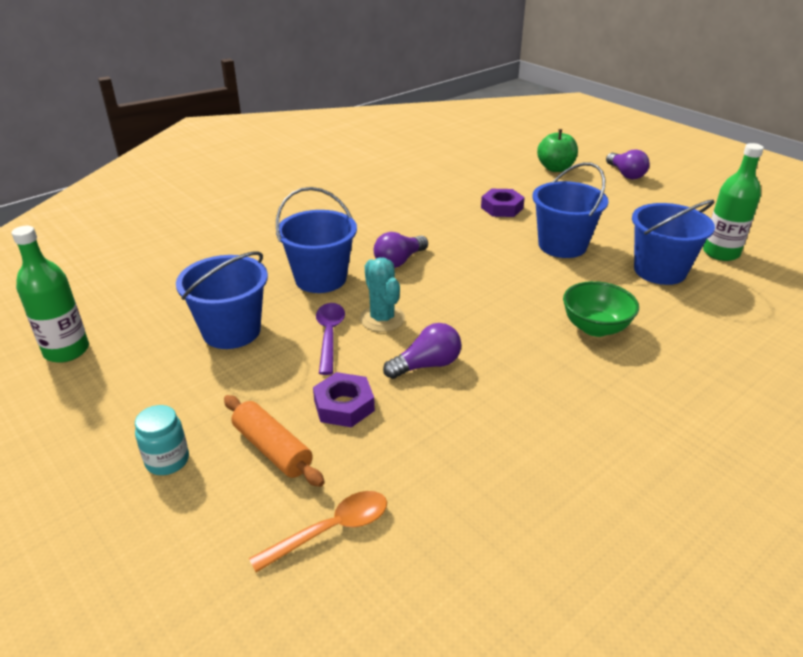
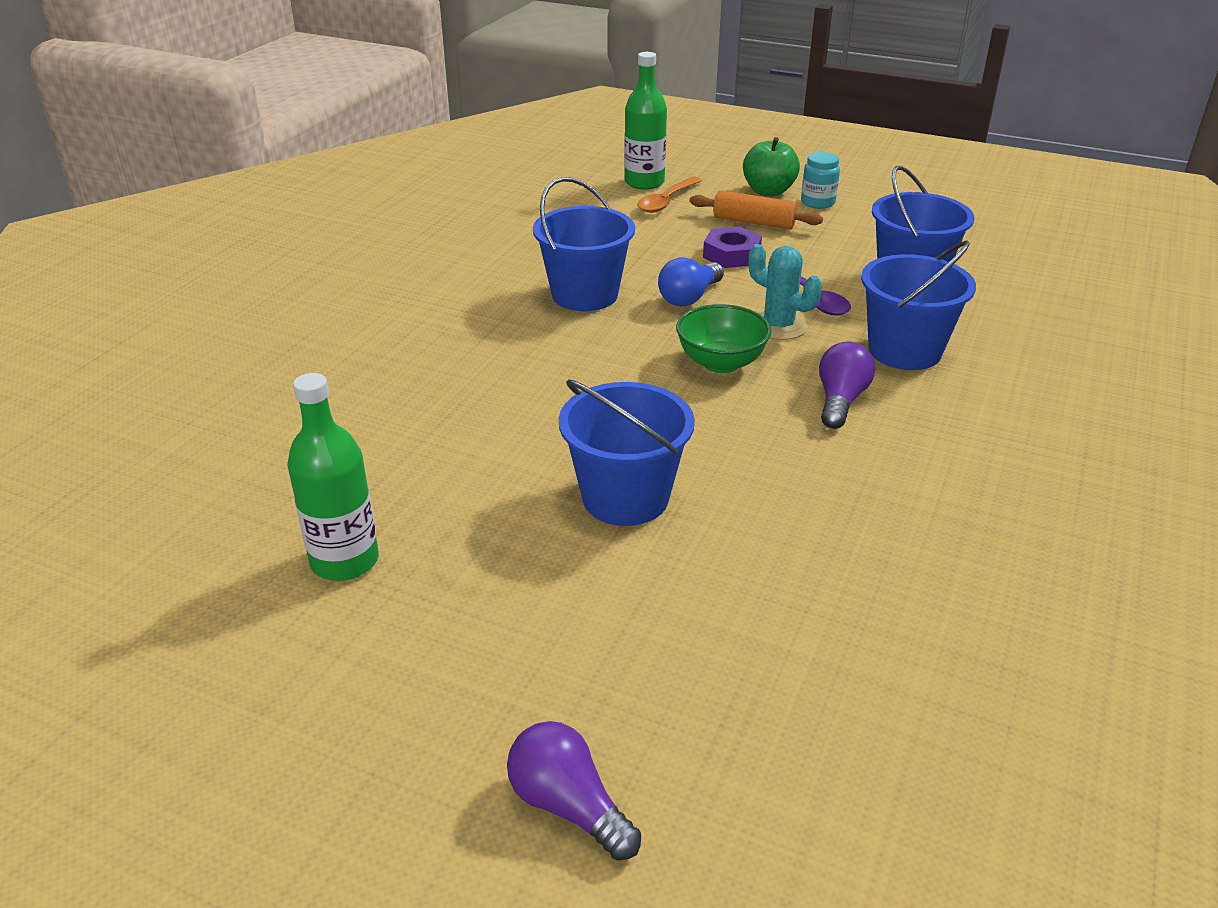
camera: 155 degrees right, 0 degrees up
(66, 351) = (1020, 233): green bottle -> green bottle (644, 182)
(426, 365) = (689, 297): purple light bulb -> blue light bulb
(502, 208) = (784, 562): purple nut -> none
(555, 168) = (761, 767): green apple -> green apple (768, 191)
(595, 327) = (529, 376): green bowl -> green bowl (721, 363)
(659, 271) = (454, 489): blue bucket -> blue bucket (585, 295)

